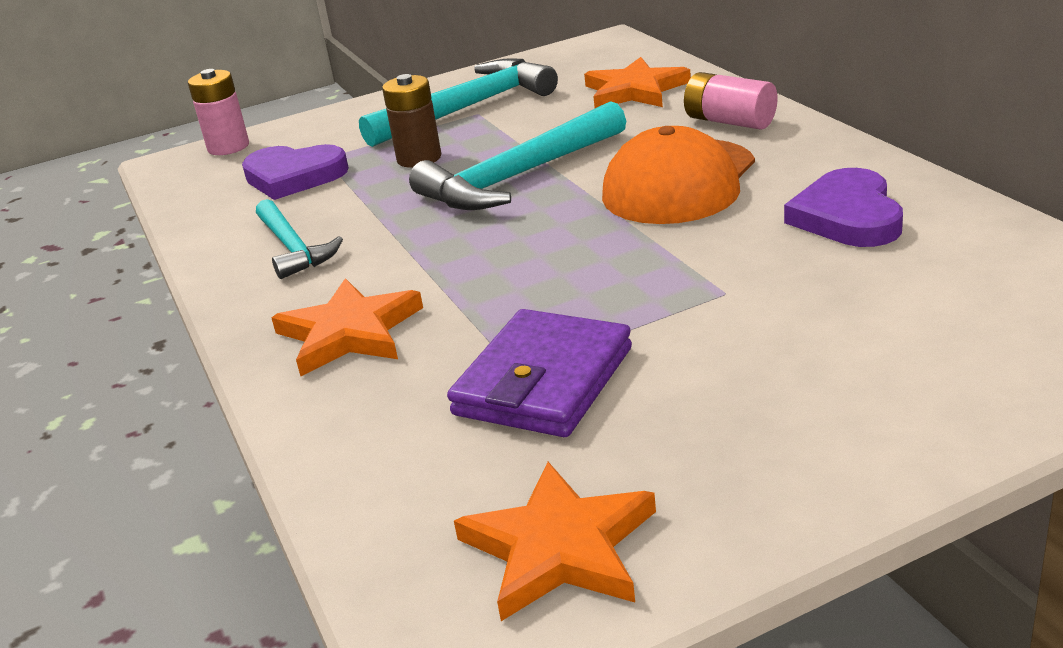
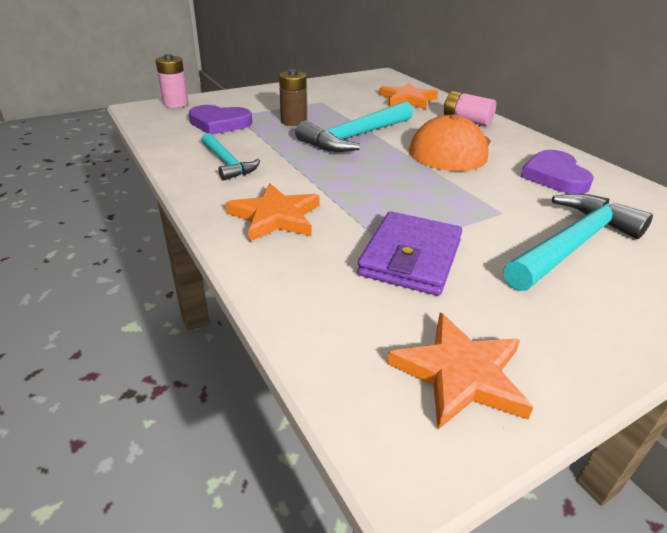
camera: 10 degrees left, 5 degrees up
(467, 108) = (315, 98): turquoise hammer -> turquoise hammer (572, 245)

